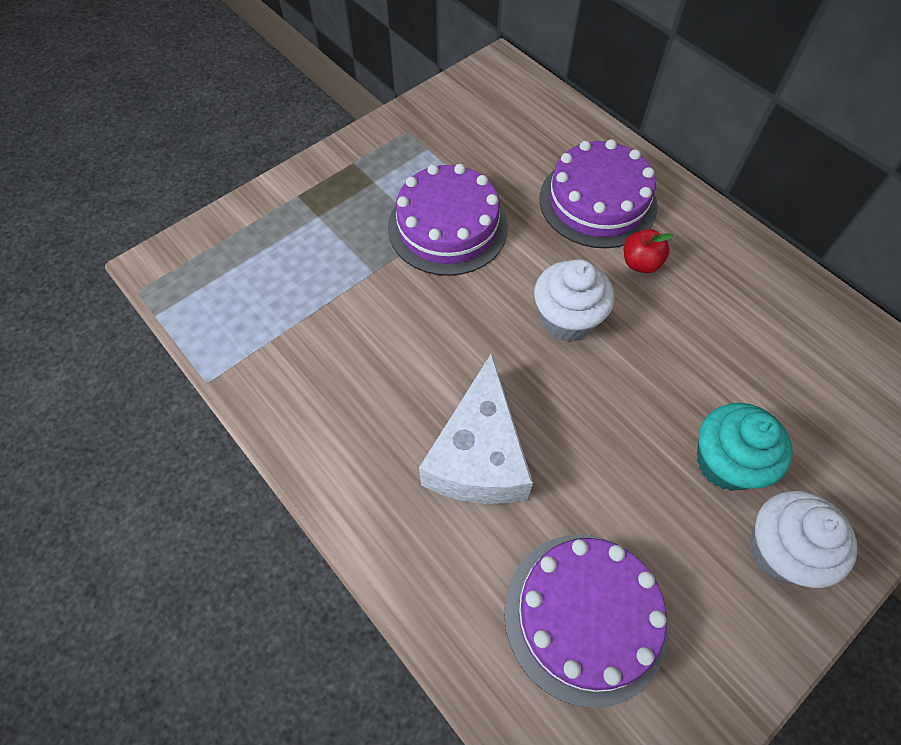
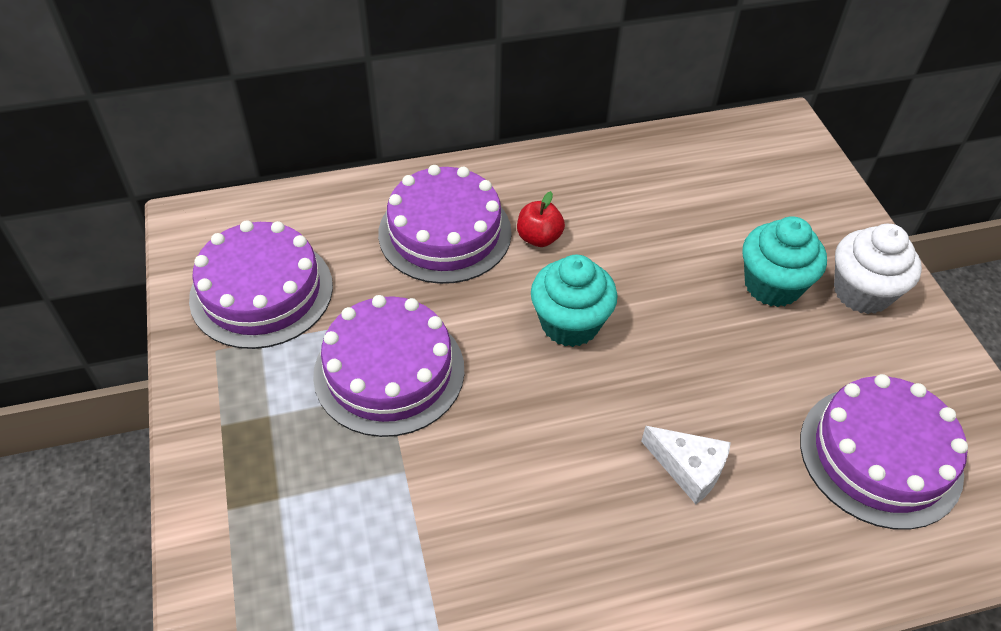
camera: 65 degrees left, 10 degrees down
(467, 129) = (261, 291): none -> purple cake
(478, 455) = (688, 468): white cheese -> white cheese, size x0.55
(567, 319) = (570, 324): white cupcake -> turquoise cupcake

